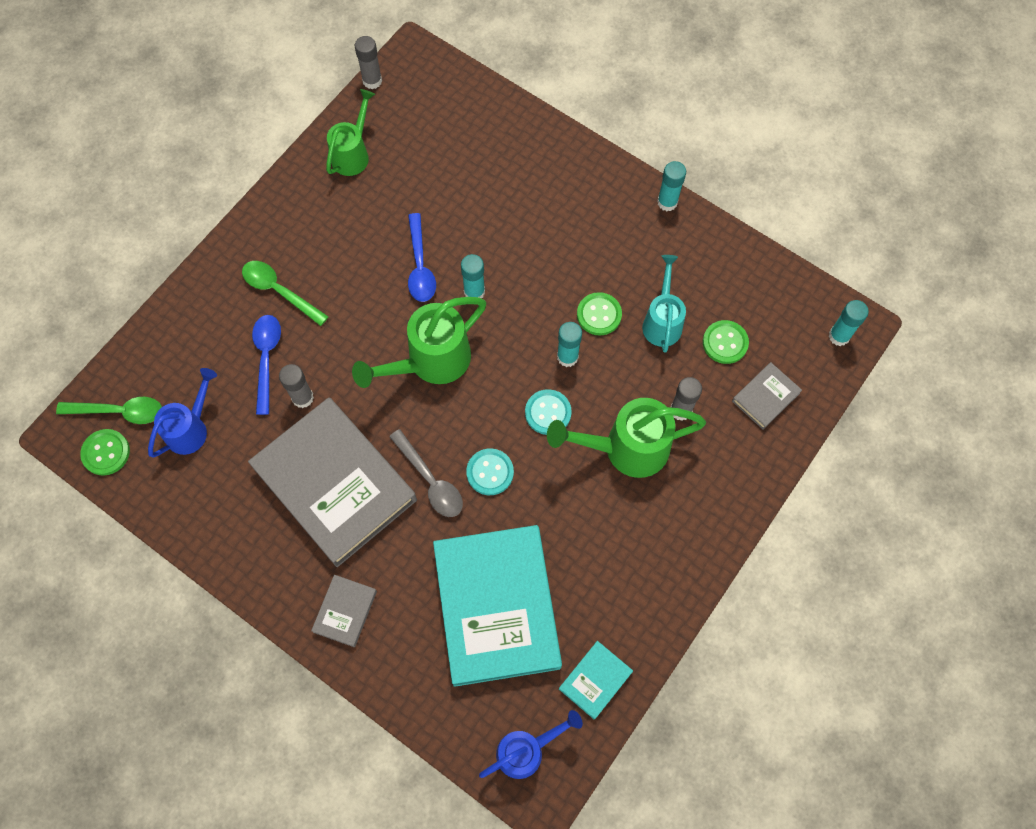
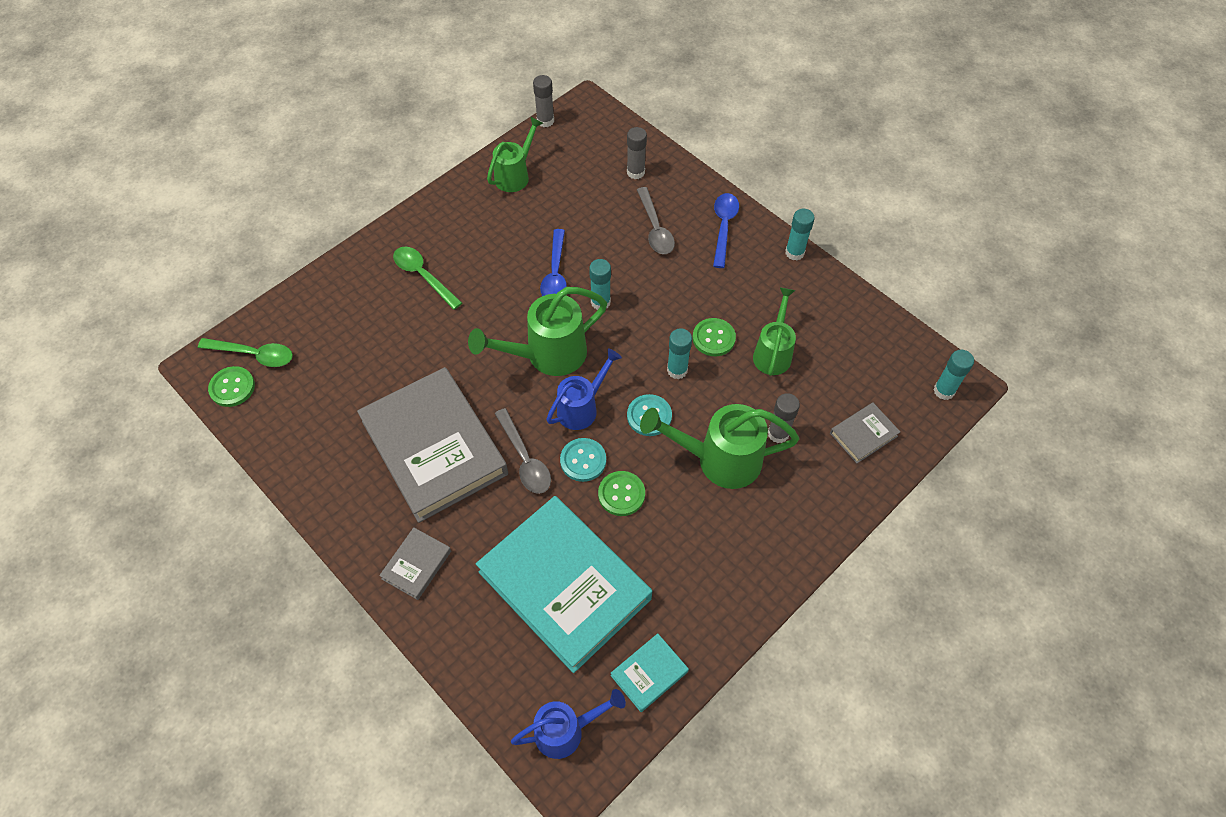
camera: 10 degrees right, 10 degrees down
(190, 429) = (314, 379): blue watering can -> blue watering can (581, 408)
(266, 358) = (398, 330): blue spoon -> blue spoon (723, 227)
(302, 398) = (422, 368): grey glue stick -> grey glue stick (635, 172)
(496, 606) = (564, 585): turquoise book -> turquoise book turned 45 degrees counterclockwise
(516, 196) = (655, 228): none -> grey spoon
(662, 322) = (773, 353): turquoise watering can -> green watering can
(725, 343) = (831, 380): green button -> green button (621, 494)

